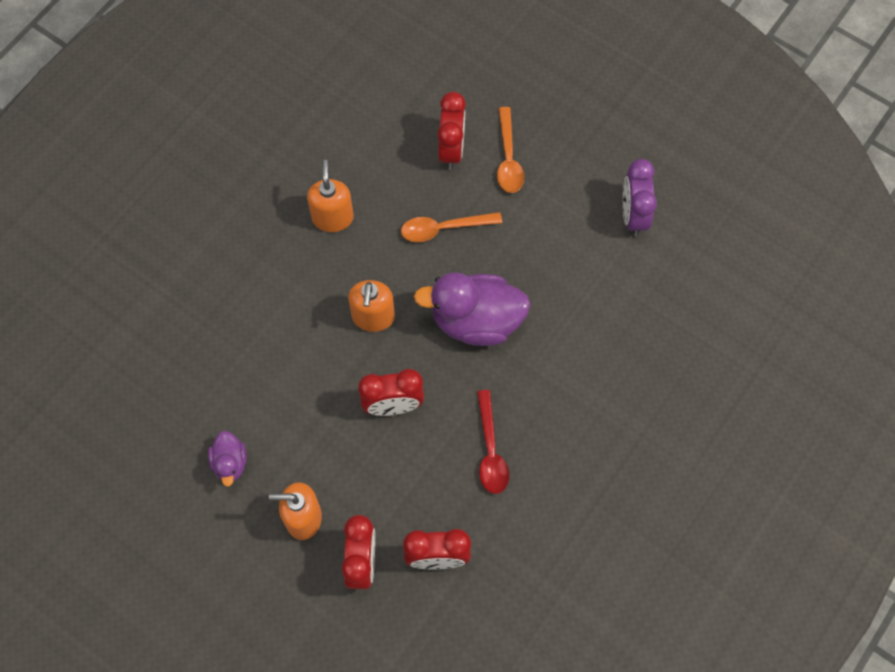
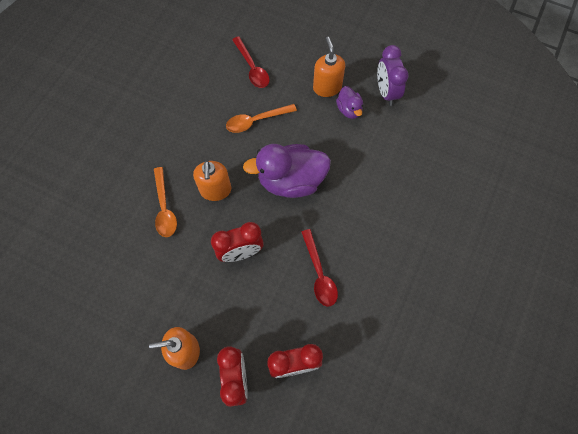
camera: 10 degrees left, 0 degrees up
(230, 463) = (122, 317): purple duck -> purple duck (349, 110)
(332, 218) = (175, 125): orange soap dispenser -> orange soap dispenser (327, 87)
(451, 150) = (252, 68): red clock -> red spoon
(508, 159) = (292, 68): orange spoon -> orange spoon (164, 208)

